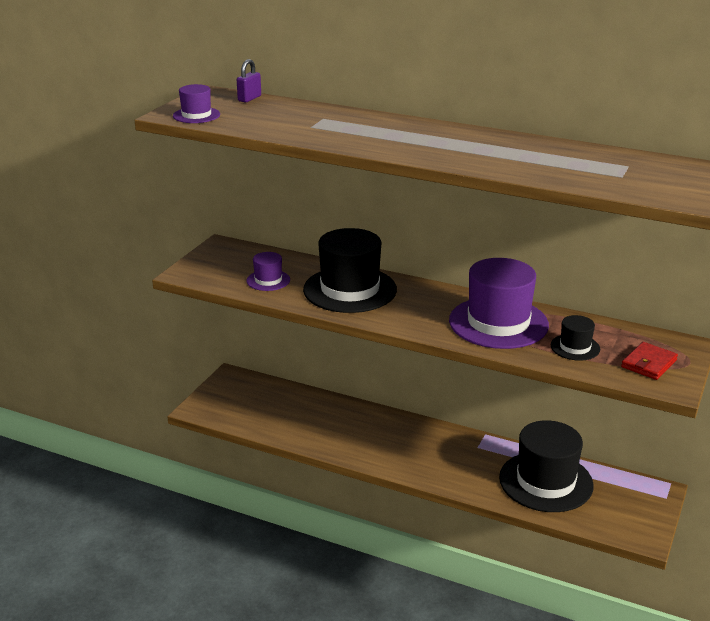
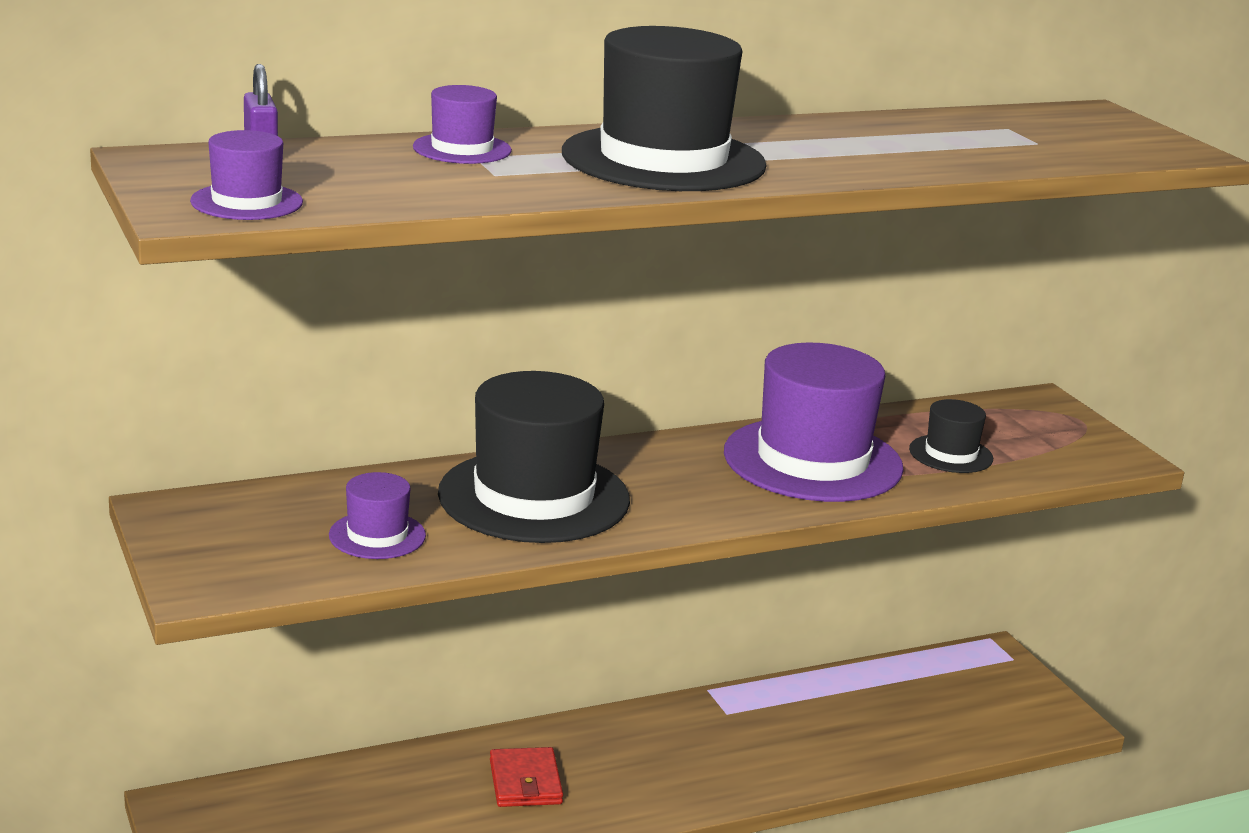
camera: 50 degrees left, 5 degrees down
(326, 114) = (462, 149): none -> purple hat
(545, 481) = (872, 713): black hat -> black hat (663, 159)
(649, 363) = (1053, 440): red wallet -> red wallet (525, 782)

